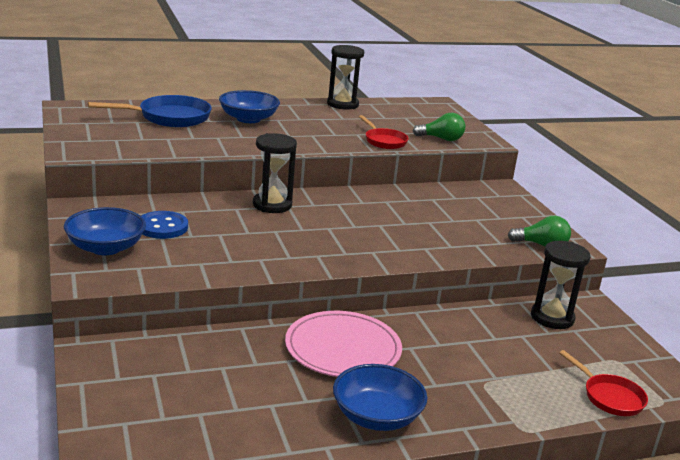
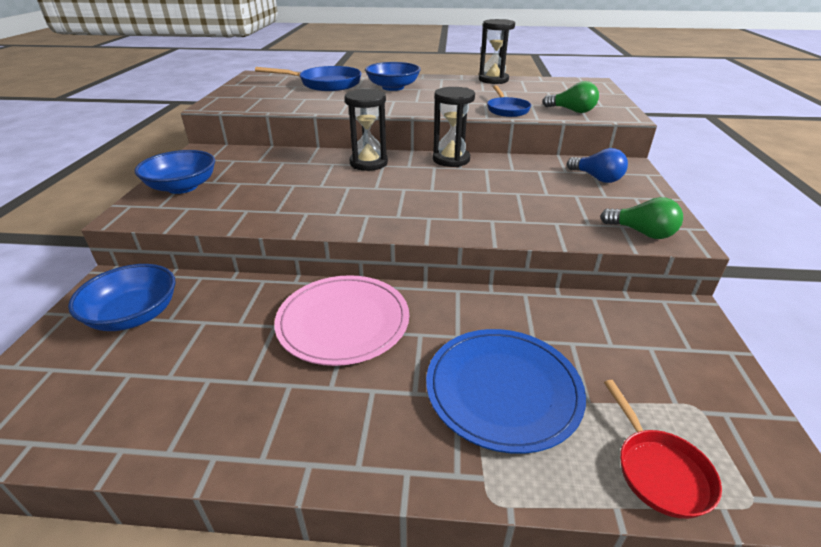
camera: 25 degrees right, 10 degrees up
(162, 227) = (250, 174): blue button -> none
(376, 416) = (308, 424): blue bowl -> blue bowl (134, 315)
(384, 141) = (507, 110): red pan -> blue pan
(484, 202) = (597, 178): none -> blue light bulb
(493, 372) = (503, 390): none -> blue plate
(552, 318) = (626, 325): black hourglass -> black hourglass (451, 159)

